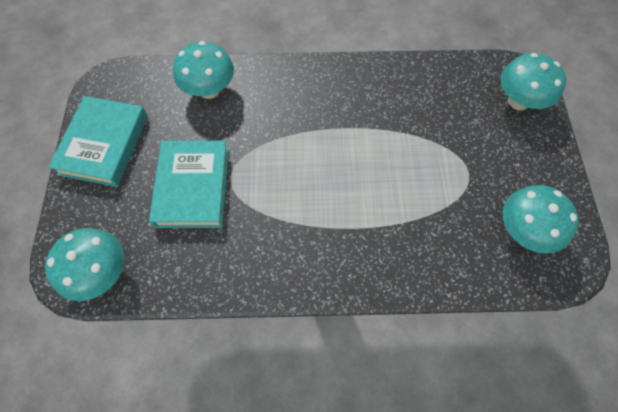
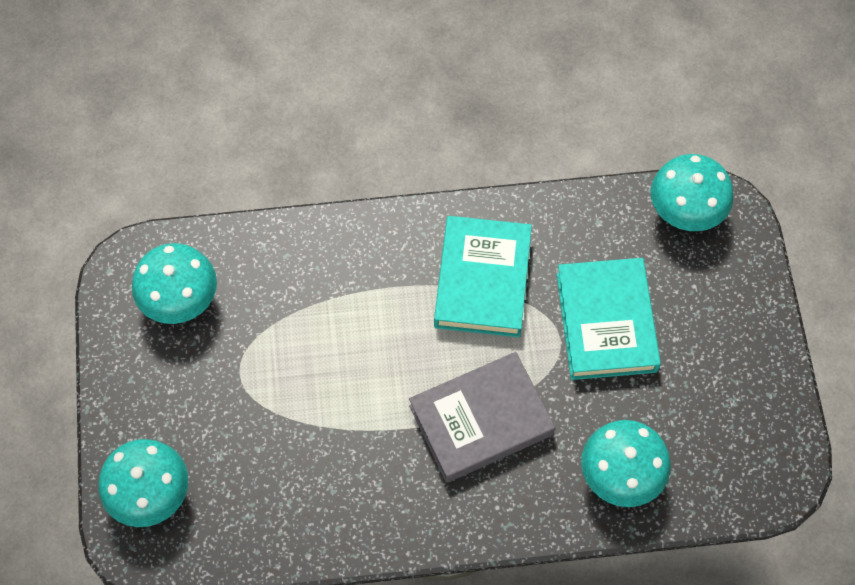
camera: 175 degrees right, 0 degrees up
(104, 145) = (745, 372): turquoise book -> turquoise book (482, 280)
(296, 128) = (481, 420): none -> grey book

